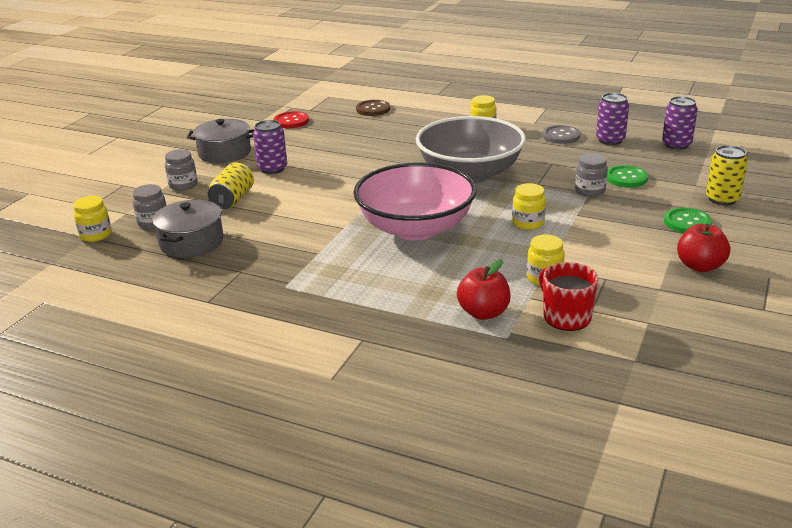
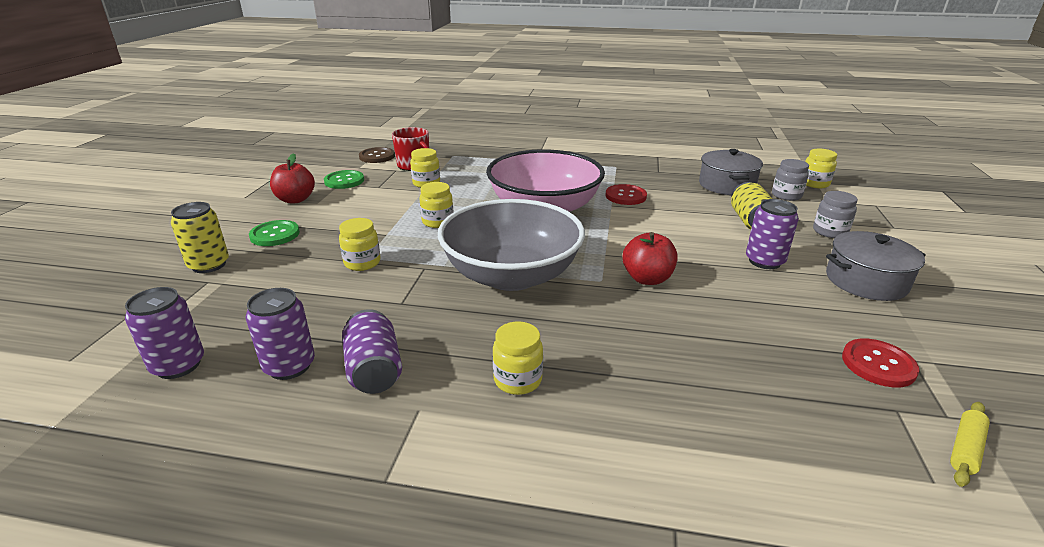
camera: 165 degrees right, 0 degrees up
(301, 100) = (965, 449): none -> yellow rolling pin
(318, 237) = (625, 196): none -> red button
(373, 109) = (771, 426): brown button -> brown button (377, 156)
(483, 313) = (469, 164): red apple -> red apple (647, 279)
(561, 136) = (374, 370): grey button -> purple can
(590, 191) = (362, 263): grey jar -> yellow jar
(626, 178) = (307, 286): green button -> green button (344, 181)

